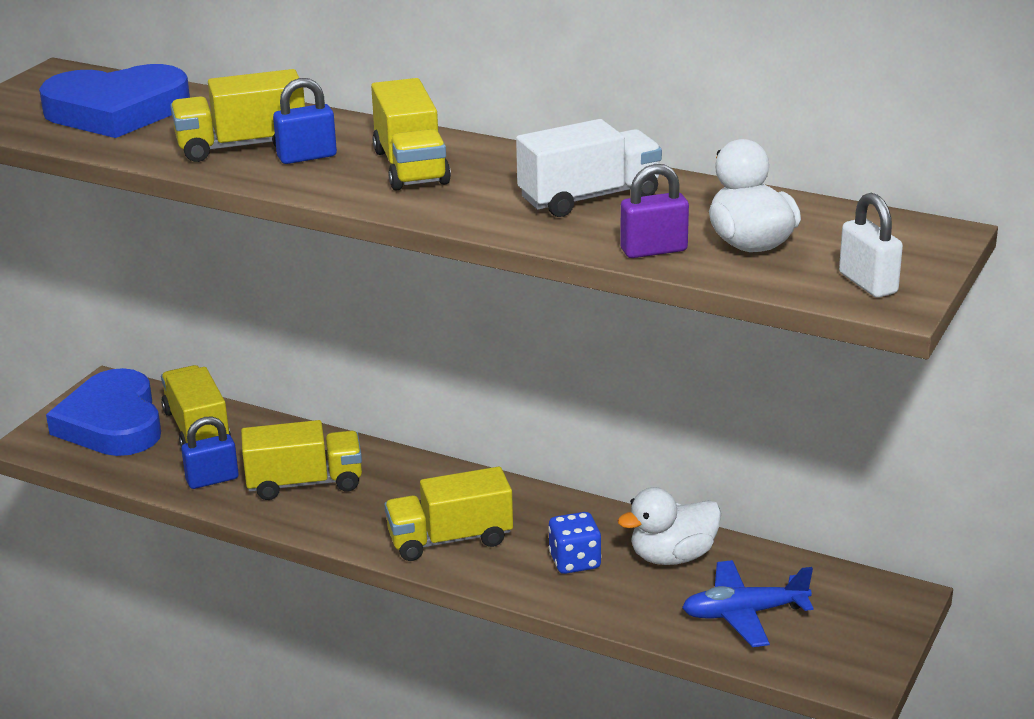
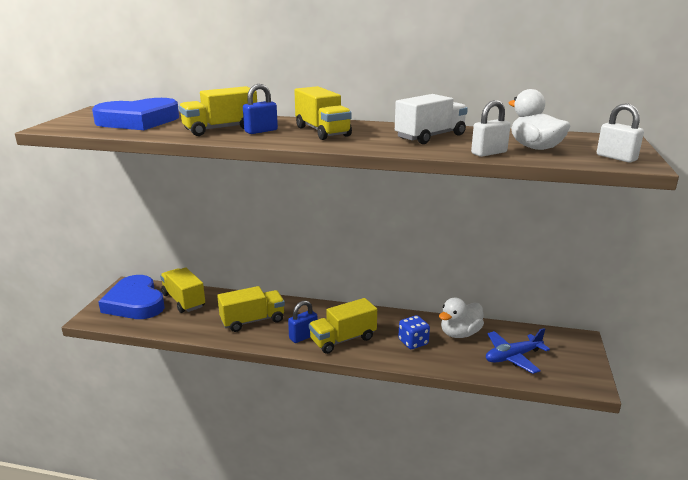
camera: 15 degrees left, 5 degrees down
(212, 480) = (201, 325): blue padlock -> blue padlock (303, 336)
(653, 250) = (489, 153): purple padlock -> white padlock

